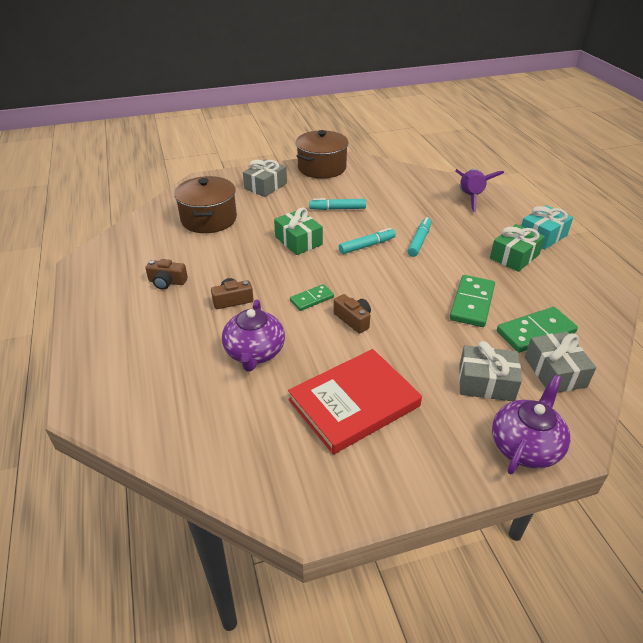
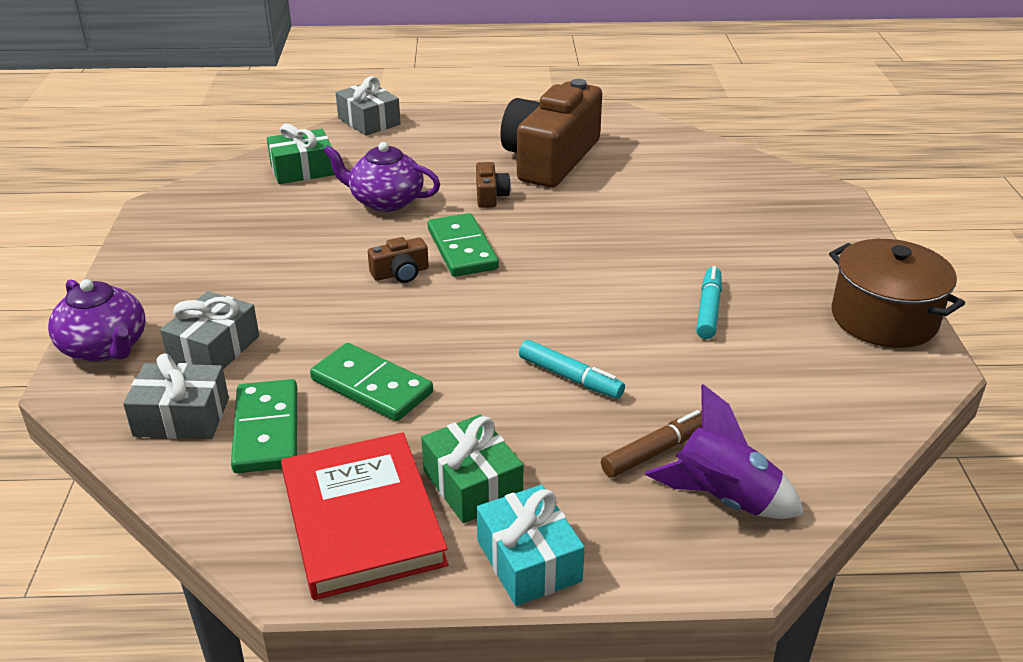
camera: 105 degrees right, 5 degrees down
(167, 282) = (550, 159): brown camera -> brown camera, size x2.49
(209, 219) = (699, 192): brown pot -> none
(265, 186) = (805, 248): grey gift -> grey gift (369, 121)
(298, 241) = (613, 257): green gift -> green gift (302, 170)
(311, 299) = (462, 249): green domino -> green domino, size x1.67
(354, 403) = (262, 249): red book -> red book (362, 519)
(366, 246) = (576, 318): turquoise marker -> none
(455, 214) = (654, 452): none -> brown marker

